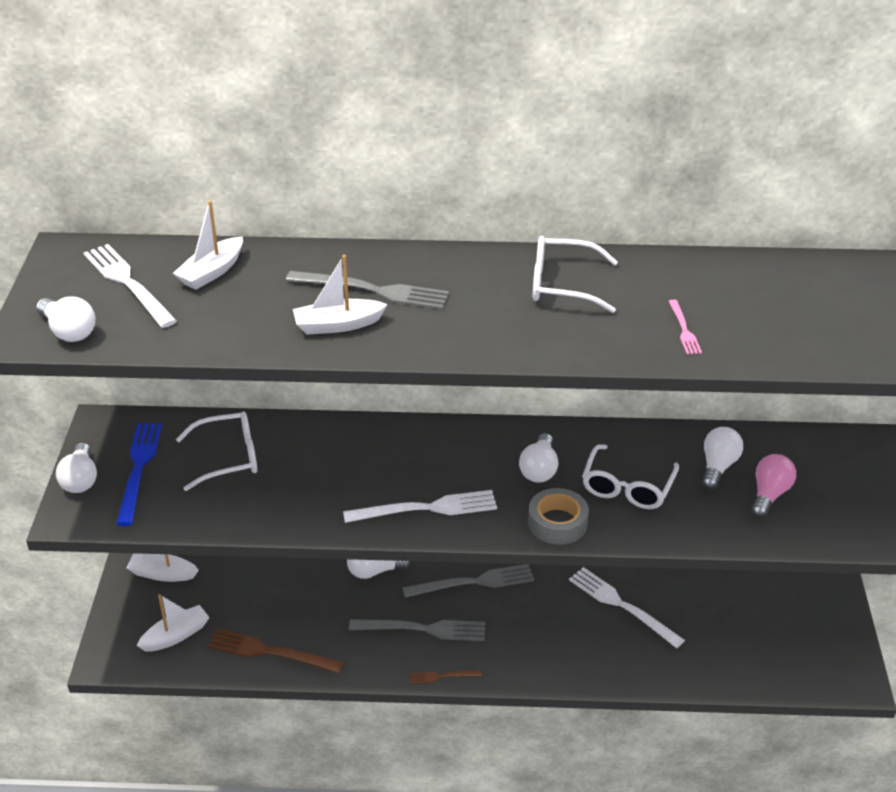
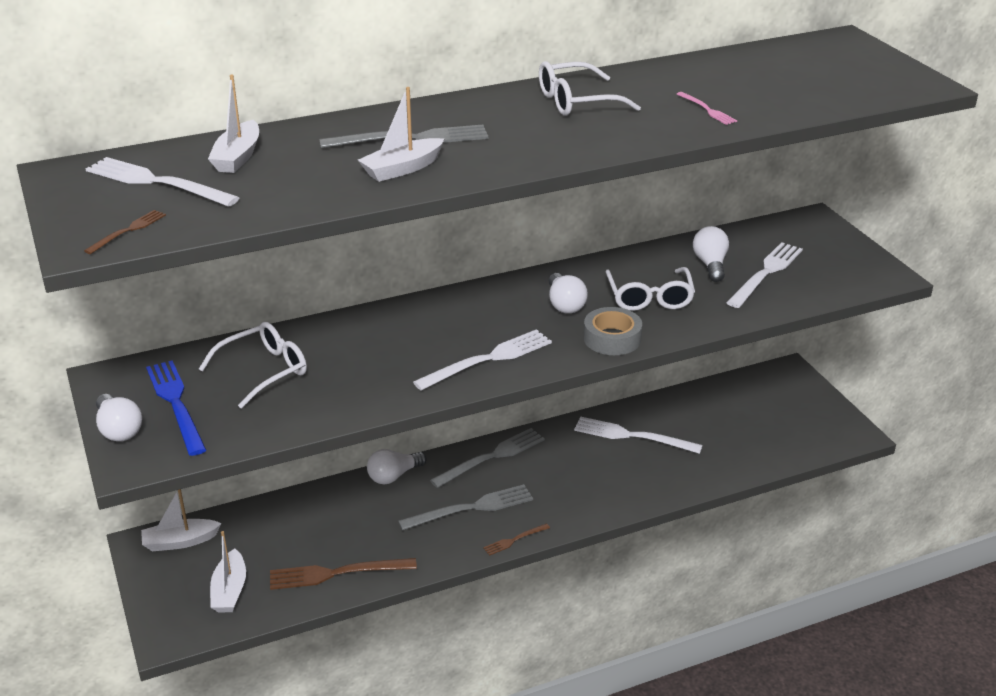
camera: 25 degrees left, 5 degrees down
(68, 331) = (128, 231): white light bulb -> brown fork
(175, 636) = (230, 590): white boat -> white boat turned 150 degrees clockwise
(769, 495) = (766, 273): pink light bulb -> white fork

